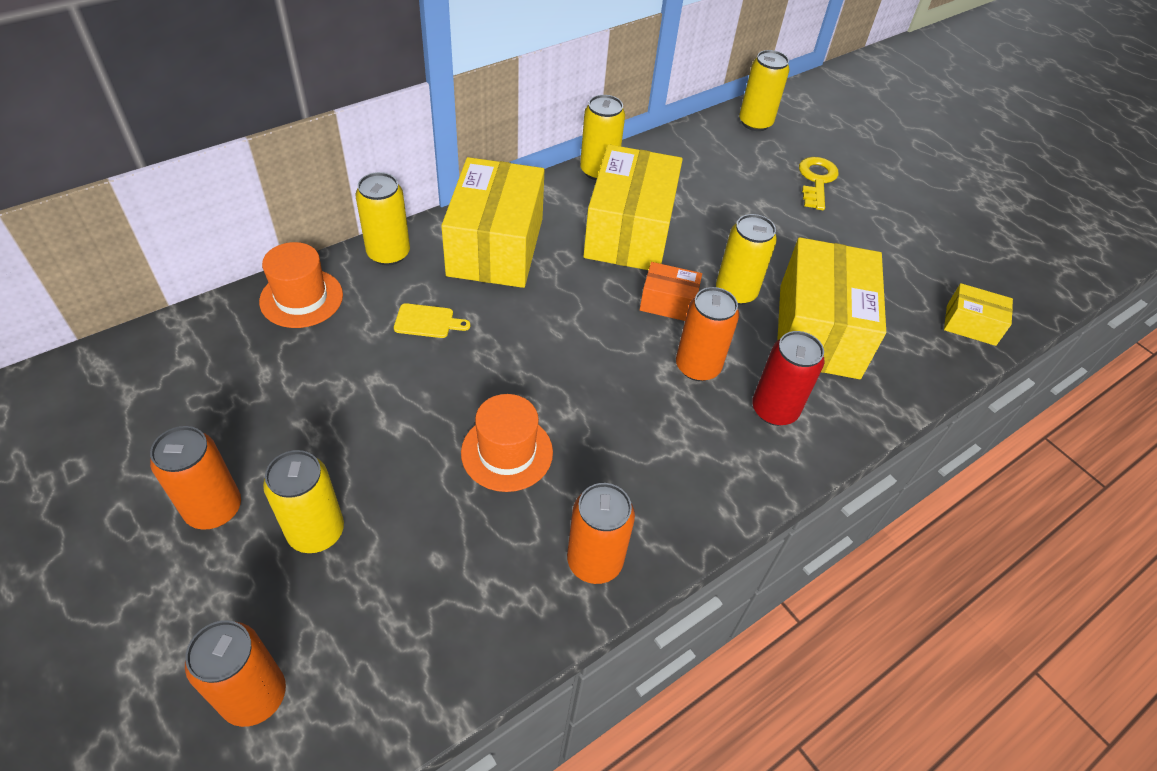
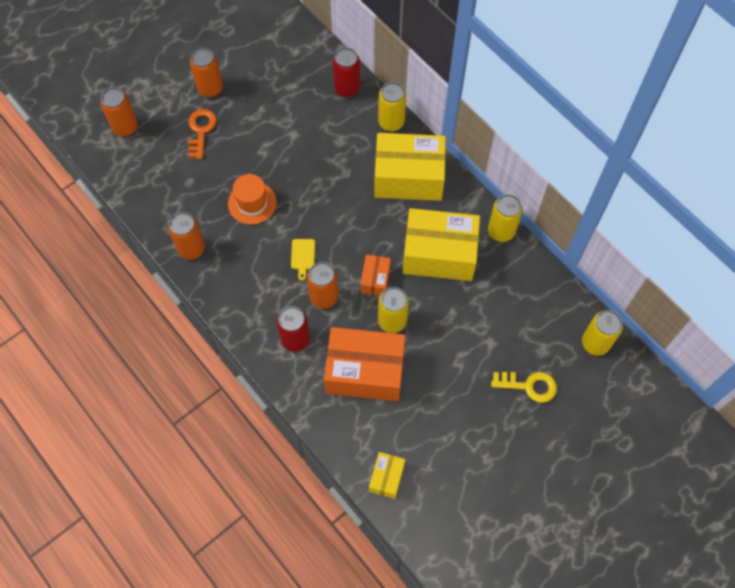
camera: 90 degrees right, 15 degrees up
(301, 298) = (347, 88): orange hat -> red can
(316, 531) = (201, 130): yellow can -> orange key
(427, 321) = (338, 152): yellow cutting board -> yellow cutting board (303, 256)
(818, 331) = (365, 371): yellow box -> orange box

